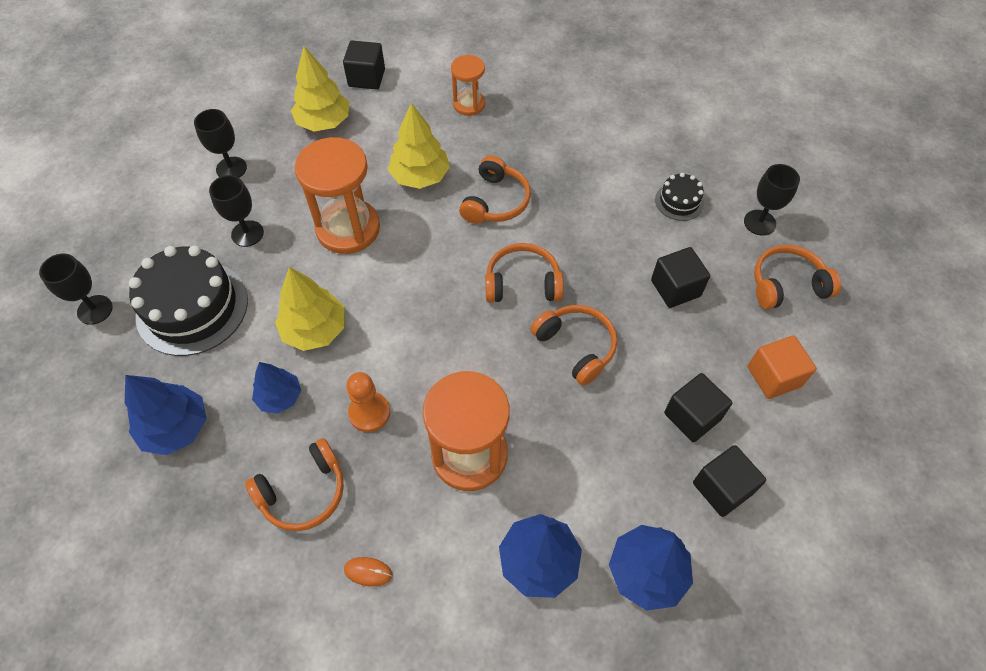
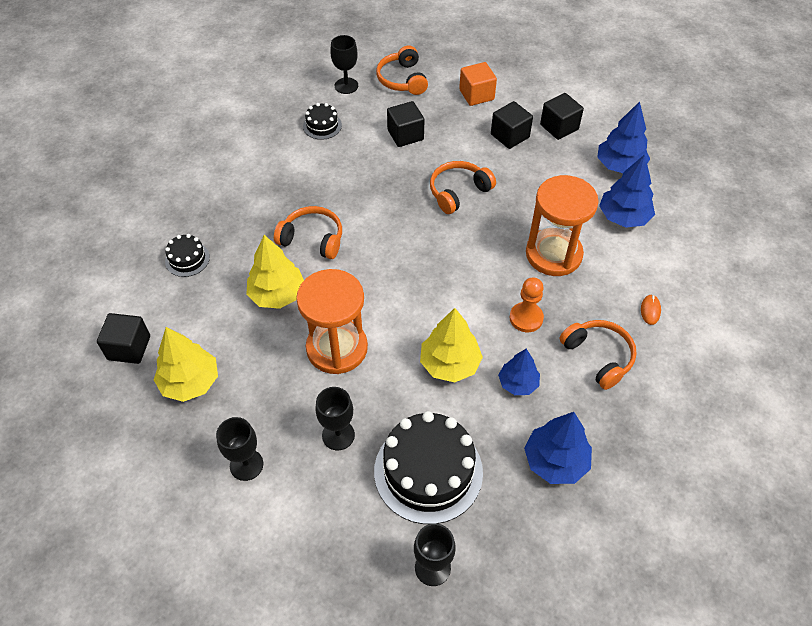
camera: 90 degrees left, 5 degrees down
(469, 104) = (187, 259): orange hourglass -> black cake
(522, 283) = (400, 222): orange headphones -> none

